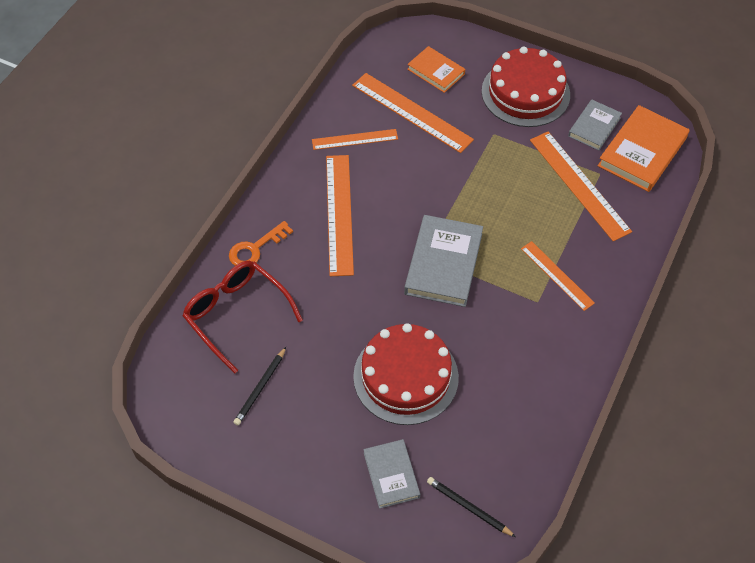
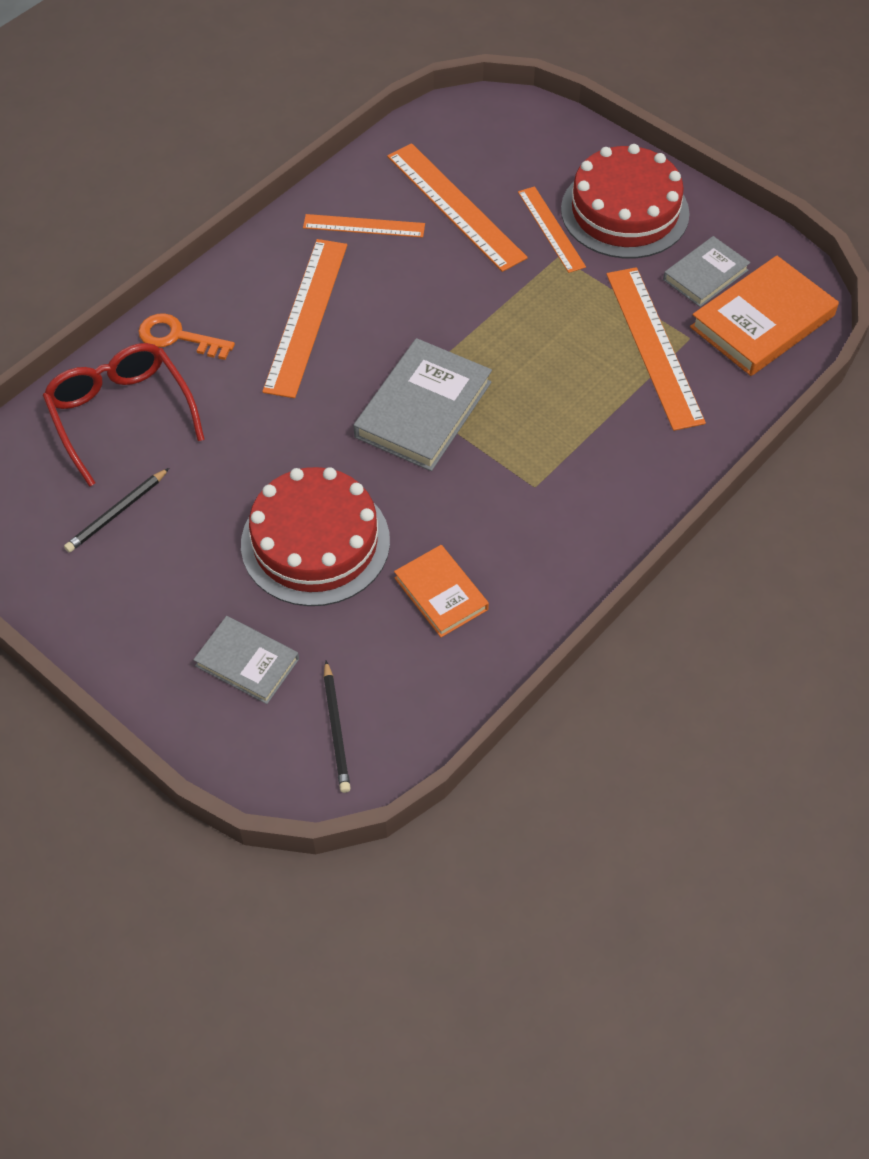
camera: 15 degrees right, 0 degrees up
(255, 248) = (178, 337): orange key -> orange key turned 45 degrees clockwise
(391, 475) = (247, 662): grey book -> grey book turned 60 degrees counterclockwise
(436, 72) = (509, 160): orange book -> orange book (441, 594)
(469, 507) = (336, 729): black pencil -> black pencil turned 150 degrees counterclockwise
(557, 275) = (575, 458): orange ruler -> orange ruler (551, 229)

